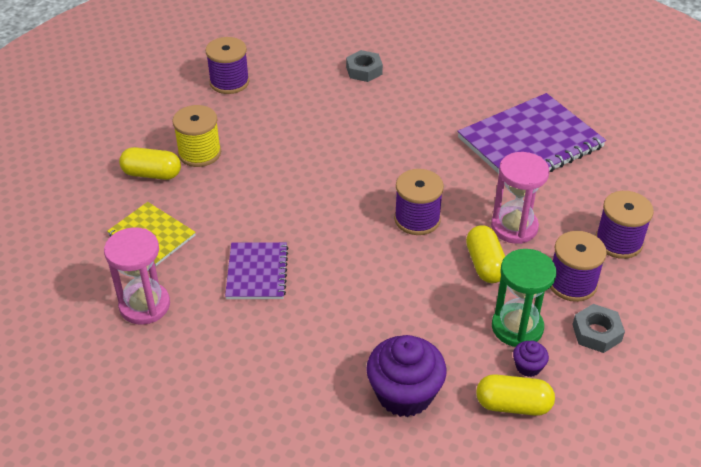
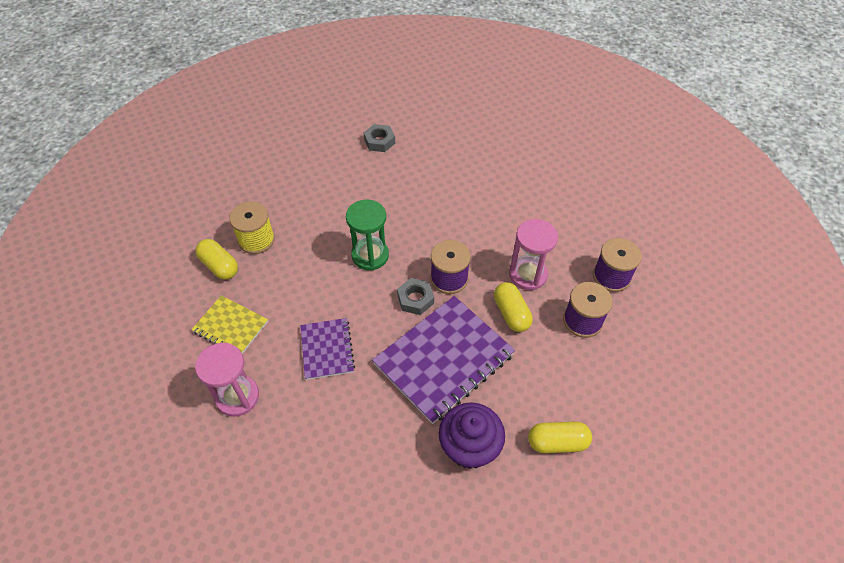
camera: 10 degrees left, 10 degrees up
(152, 174) = (219, 266): yellow capsule -> yellow capsule turned 45 degrees clockwise
(229, 82) = (269, 167): purple spool -> none
(517, 327) = (547, 369): green hourglass -> green hourglass (370, 255)
(528, 367) = (562, 404): purple cupcake -> none
(530, 142) = (526, 193): purple notebook -> purple notebook (443, 359)
(596, 333) = (610, 364): grey nut -> grey nut (415, 299)

